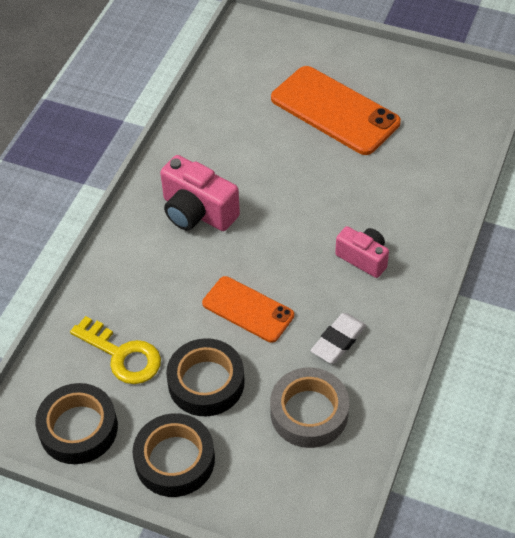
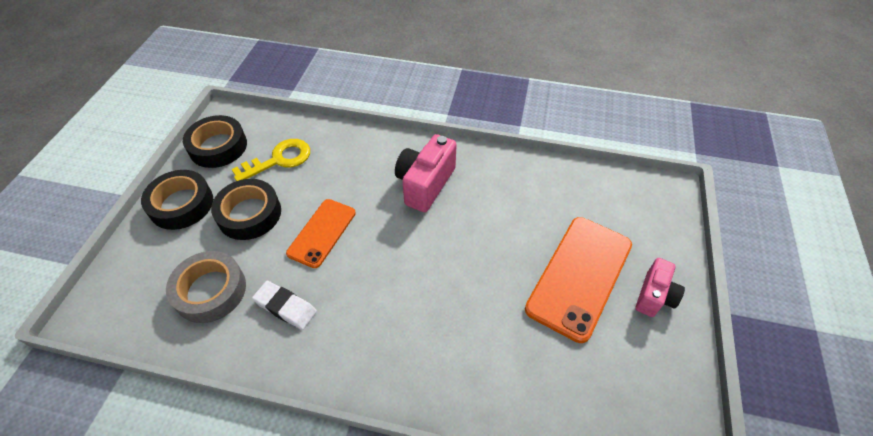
camera: 80 degrees right, 0 degrees up
(122, 355) = (279, 160): yellow key -> yellow key turned 150 degrees counterclockwise
(363, 258) = (385, 320): pink camera -> pink camera (654, 296)

